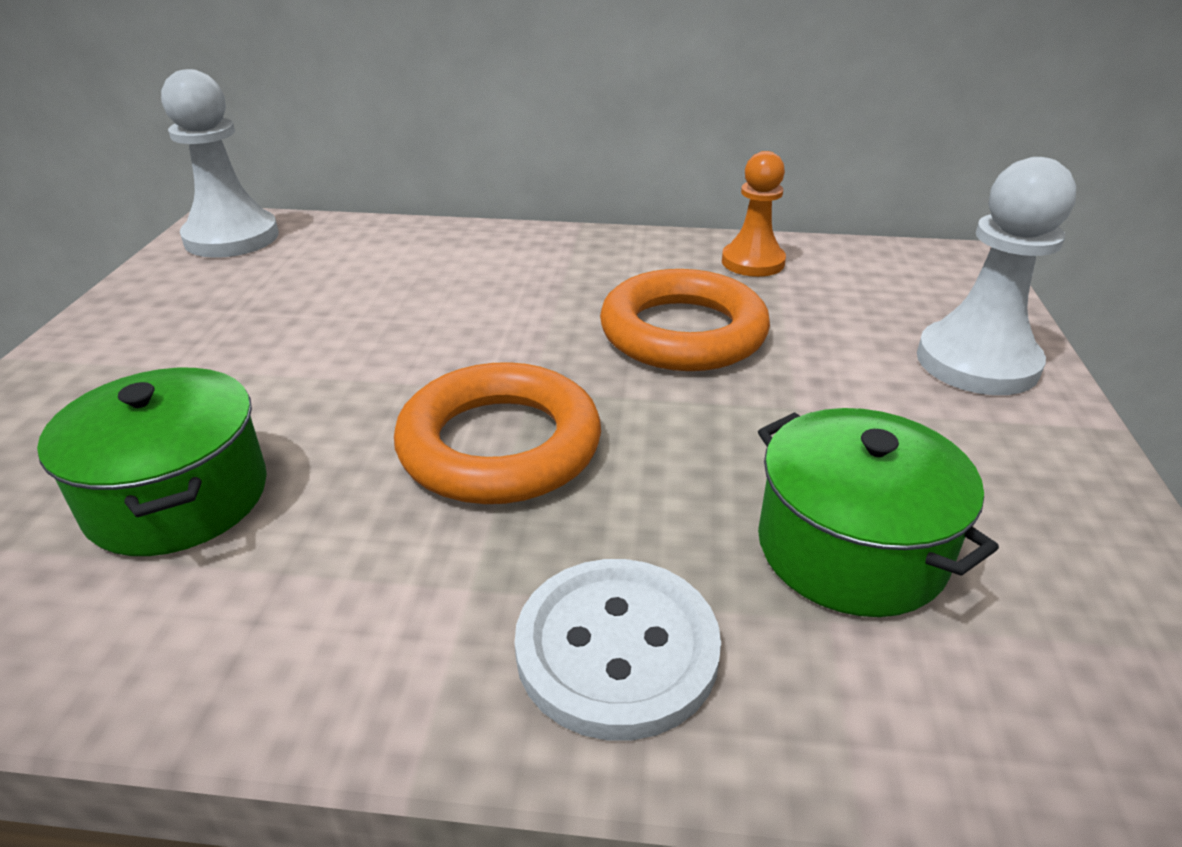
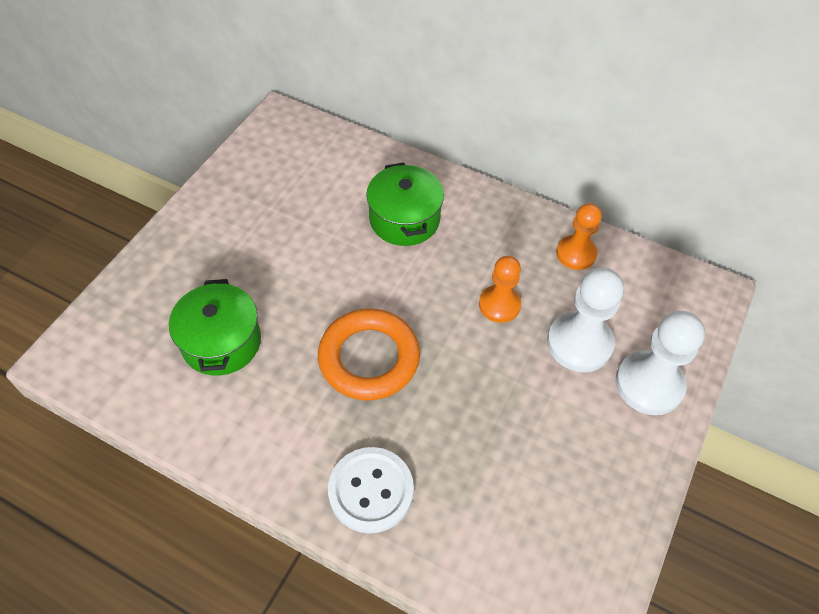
camera: 20 degrees right, 20 degrees up
(231, 238) = (283, 135): white pawn -> white pawn (579, 343)
(683, 332) = (499, 305): orange ring -> orange pawn
(851, 548) = (497, 478): green pot -> green pot (404, 219)

